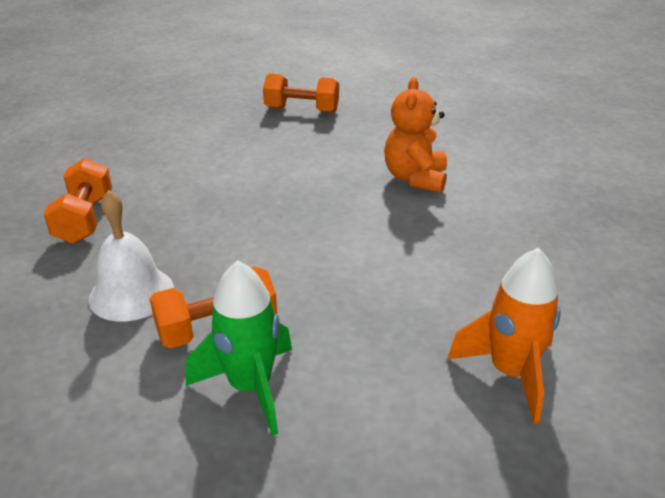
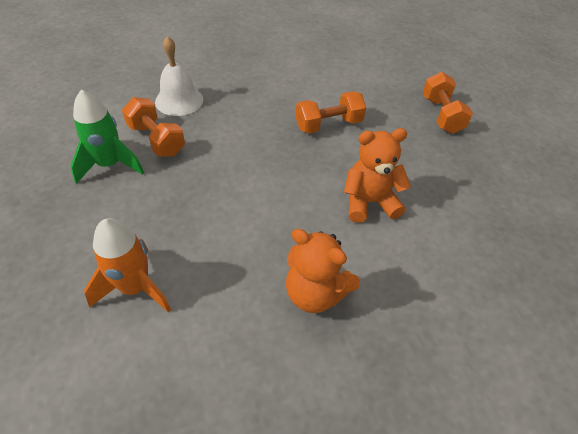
camera: 70 degrees right, 15 degrees up
(85, 219) = (242, 63): orange dumbbell -> orange dumbbell (328, 125)
(532, 235) = (315, 293): none -> orange teddy bear

